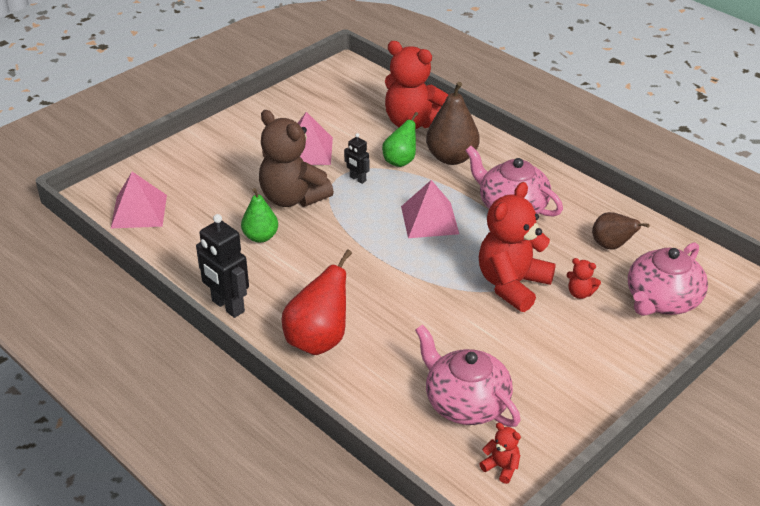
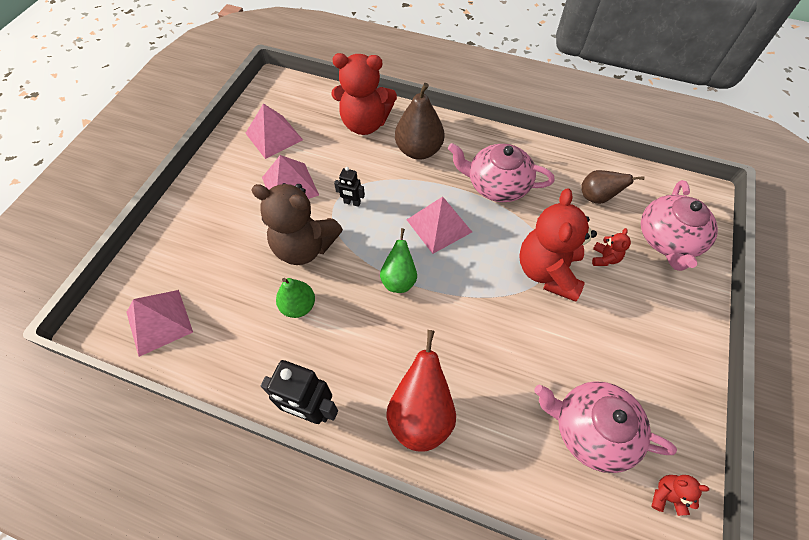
camera: 25 degrees left, 20 degrees up
(317, 109) = (274, 136): none -> pink pyramid
(400, 161) = (378, 169): green pear -> green pear (399, 279)
(580, 293) = (604, 258): red teddy bear -> red teddy bear turned 75 degrees counterclockwise

